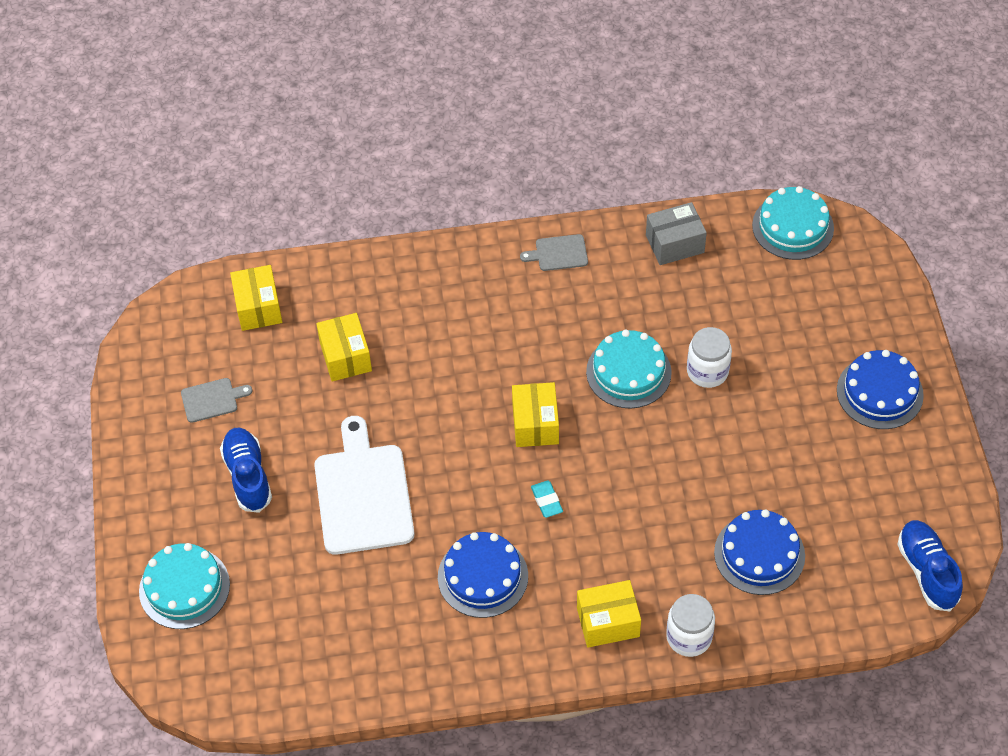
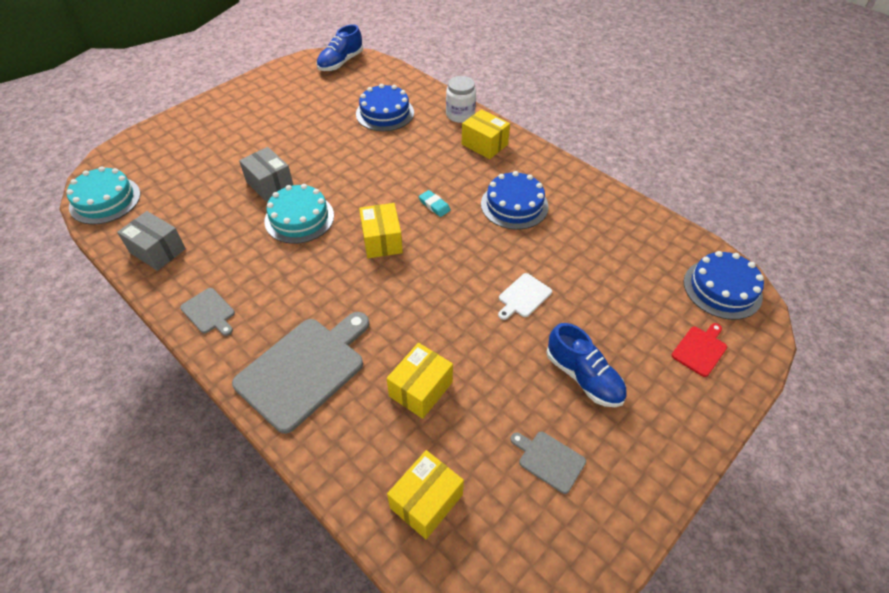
camera: 130 degrees left, 5 degrees down
(184, 588) = (700, 349): turquoise cake -> red cutting board
(248, 476) = (583, 377): blue shoe -> blue shoe turned 75 degrees counterclockwise
(363, 494) = (523, 296): white cutting board -> white cutting board, size x0.47
(436, 290) = (304, 369): none -> grey cutting board
(535, 424) = (382, 240): yellow box -> yellow box turned 60 degrees counterclockwise
(547, 501) = (434, 205): turquoise eraser -> turquoise eraser turned 75 degrees counterclockwise
(707, 371) = (270, 184): white jar -> grey box
(879, 392) = (232, 115): blue cake -> blue cake (722, 289)

